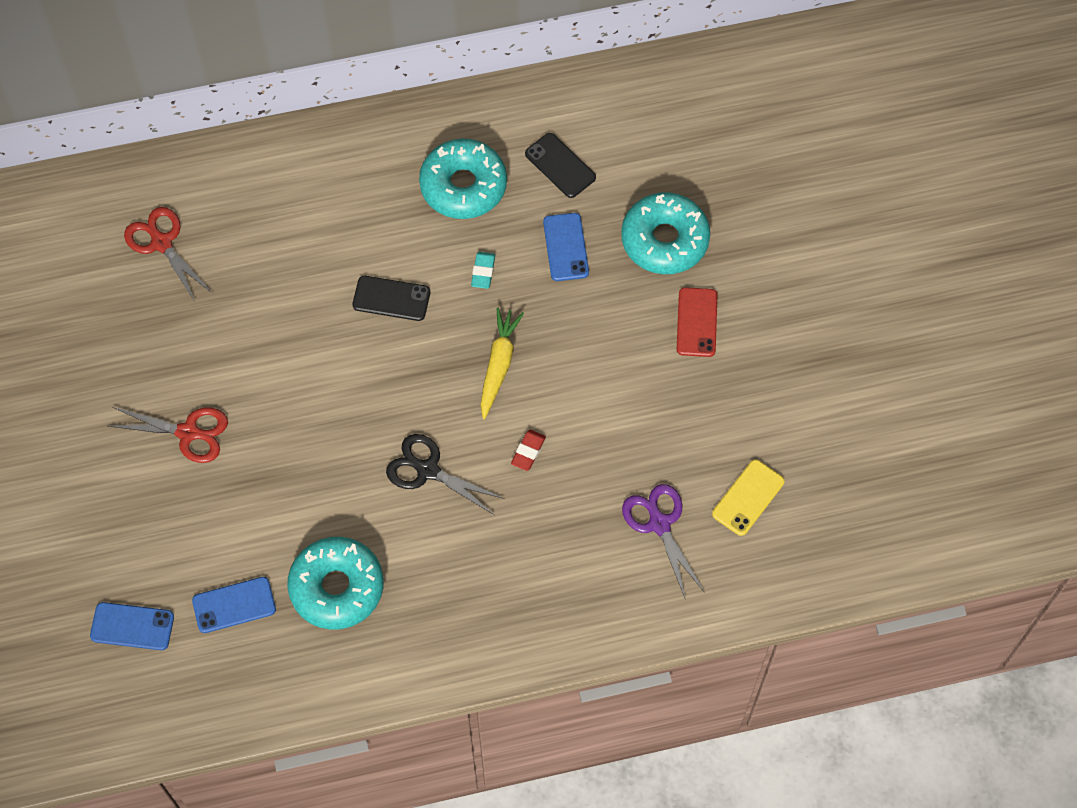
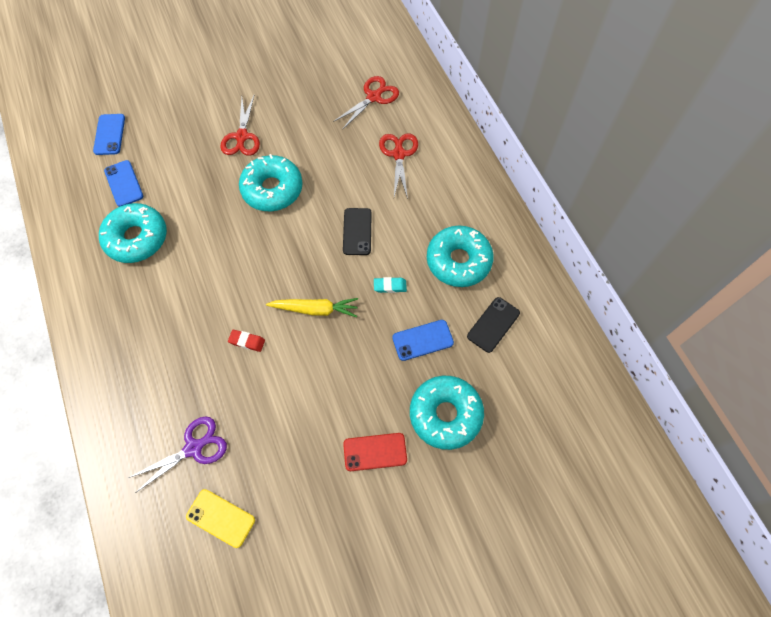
camera: 80 degrees right, 0 degrees up
(275, 227) = (398, 154): none -> red scissors
(295, 399) = (272, 189): none -> turquoise donut
(427, 470) = (226, 277): black scissors -> none

